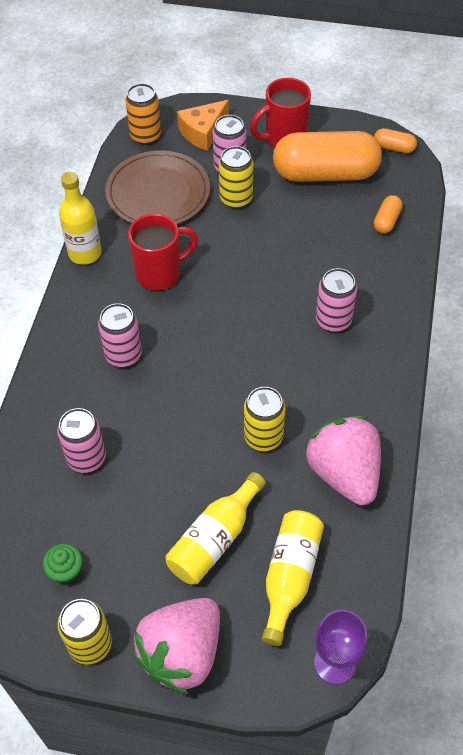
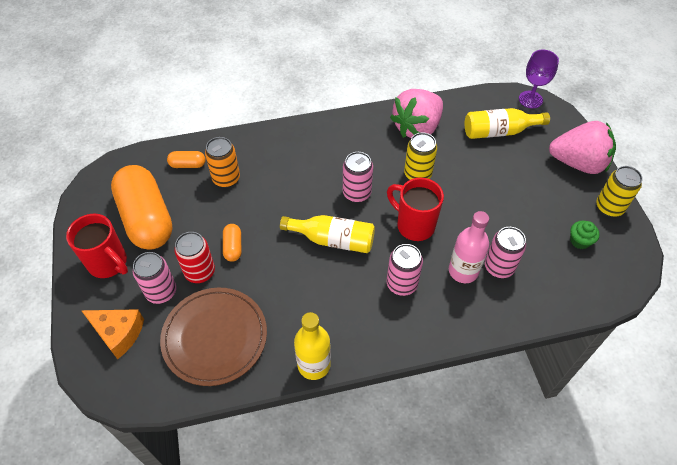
camera: 115 degrees left, 0 degrees up
(103, 419) = (463, 271): none -> pink bottle
(145, 136) = (138, 384): orange can -> orange can (226, 178)
(160, 273) = (309, 294): red mug -> red mug (414, 225)
(214, 539) = (503, 173): yellow bottle -> yellow bottle (333, 240)
(236, 199) = (200, 272): yellow can -> red can
(333, 320) = (300, 167): pink can -> pink can (356, 193)
(394, 148) = (100, 182): orange capsule -> orange capsule (233, 247)

